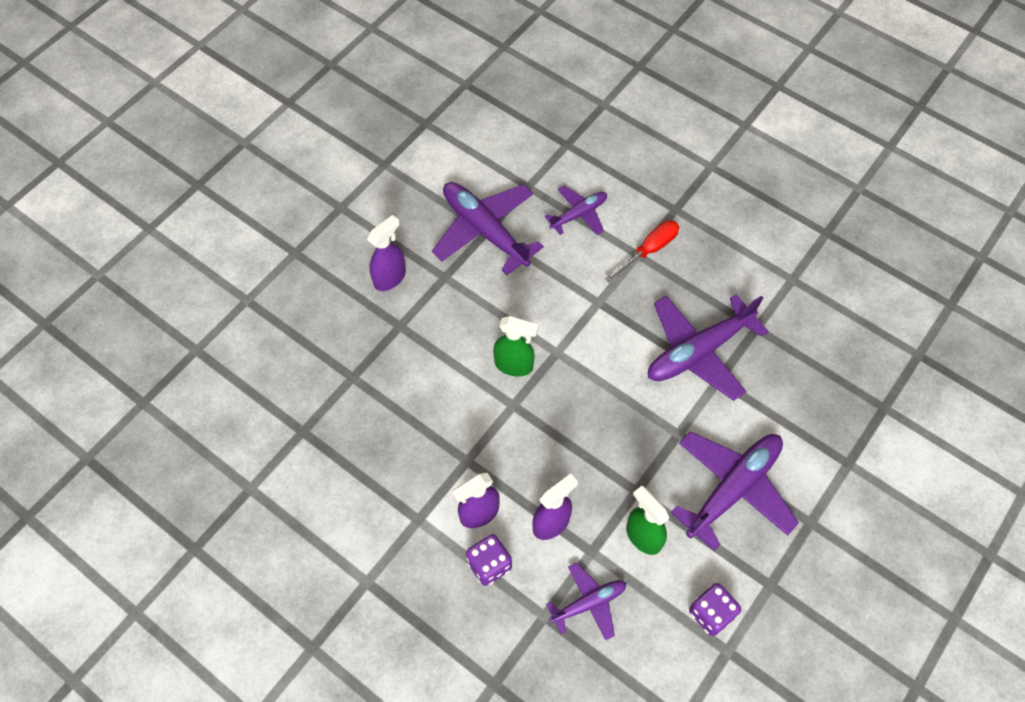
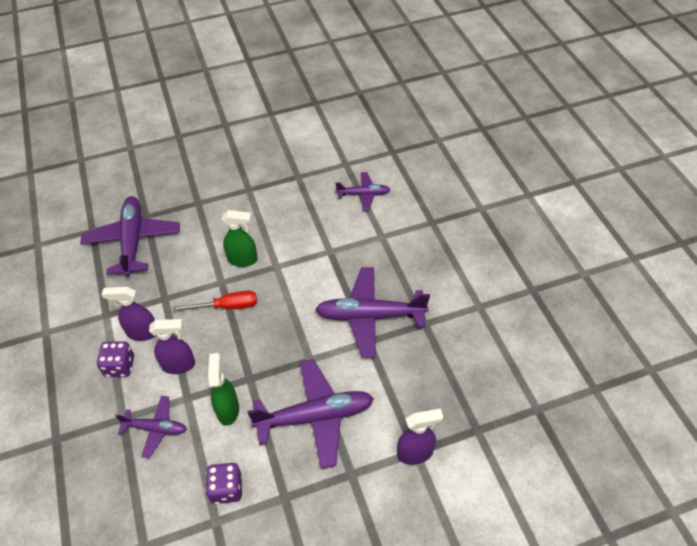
camera: 35 degrees right, 10 degrees down
(390, 278) = (217, 174): purple spray bottle -> purple spray bottle (415, 453)
(484, 230) = (296, 176): purple plane -> purple plane (133, 241)
(514, 365) = (243, 260): green spray bottle -> green spray bottle turned 45 degrees counterclockwise
(649, 250) = (391, 237): red screwdriver -> red screwdriver (227, 306)

